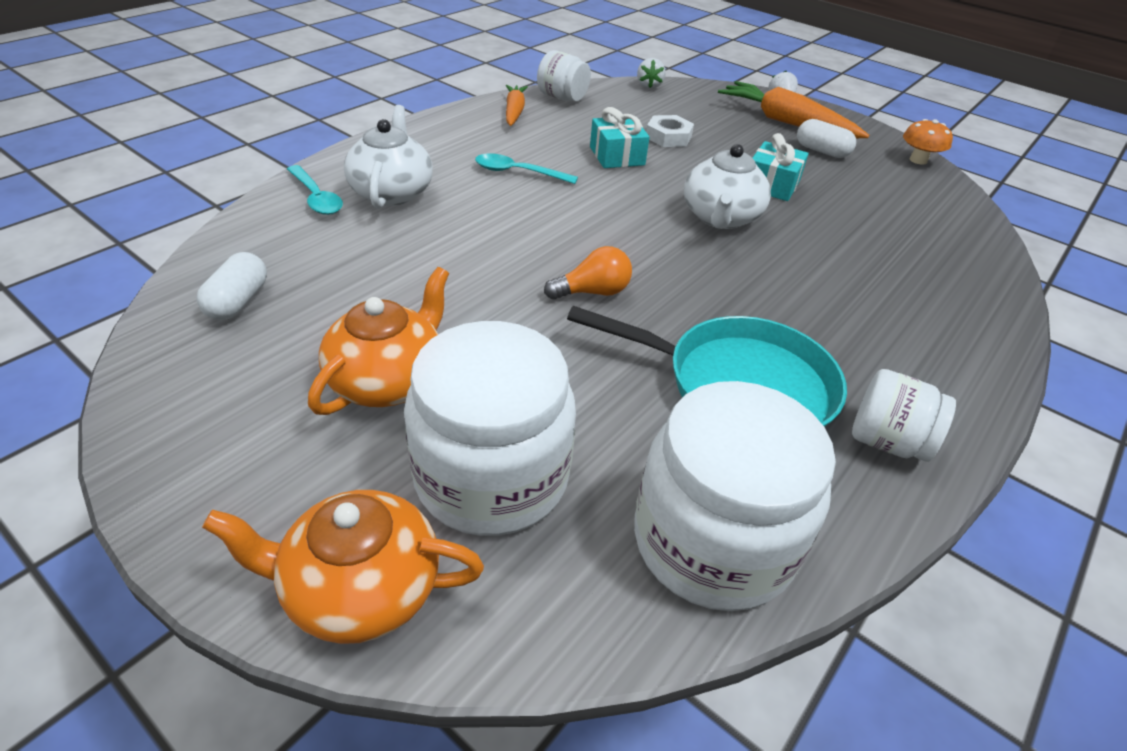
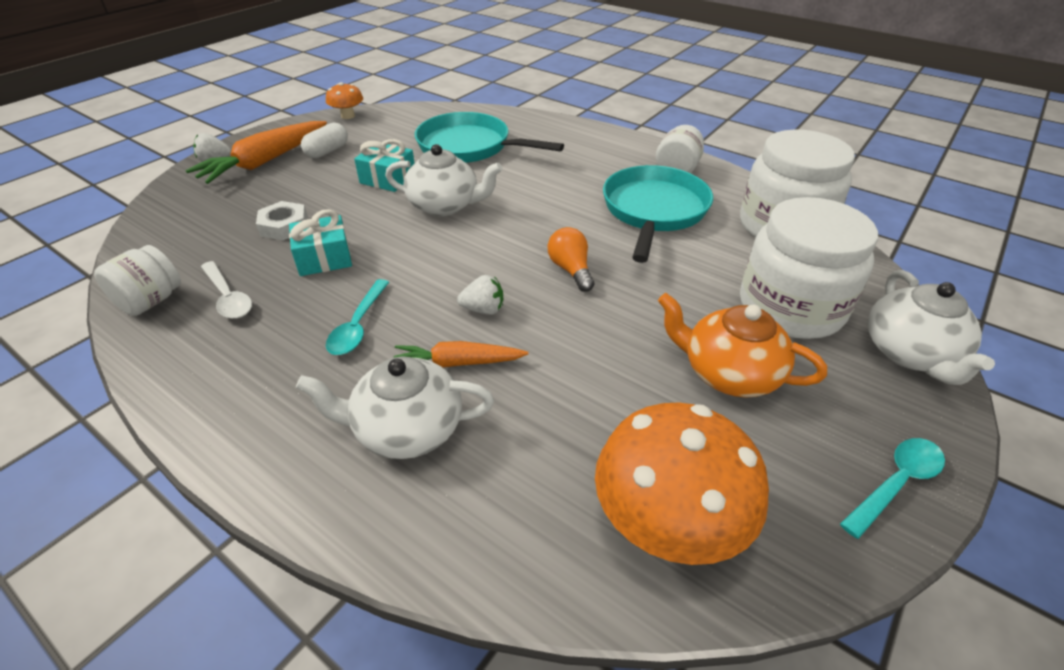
camera: 90 degrees left, 0 degrees up
(238, 301) = (667, 522): white capsule -> orange mushroom
(316, 198) = (423, 508): turquoise spoon -> turquoise spoon (896, 483)
(360, 589) = (910, 353): orange teapot -> white teapot
(514, 112) = (184, 341): orange carrot -> orange carrot (458, 363)
(563, 122) = (228, 297): none -> white spoon
(649, 86) = (140, 235): white strawberry -> white strawberry (483, 309)
(875, 240) = (469, 147): none -> turquoise pan

